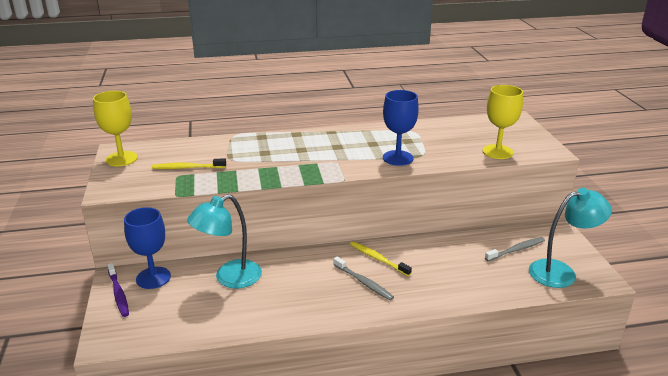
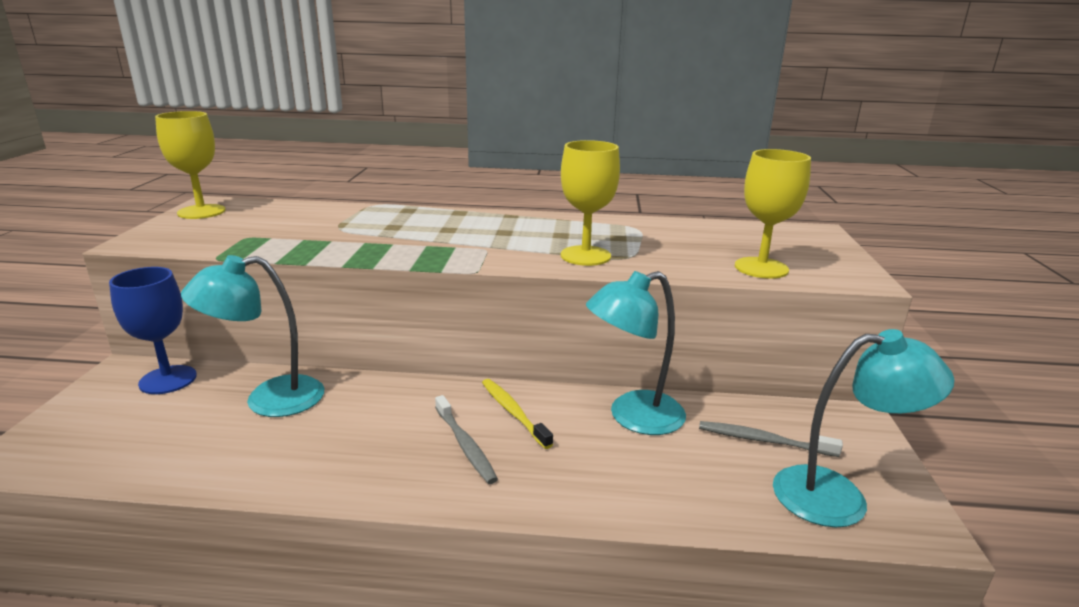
camera: 15 degrees right, 5 degrees down
(118, 293) = (102, 392): purple toothbrush -> none
(187, 168) = (271, 230): yellow toothbrush -> none
(397, 158) = (585, 256): blue goblet -> yellow goblet
(444, 249) = (633, 417): none -> turquoise lamp
(516, 250) = (764, 441): grey toothbrush -> grey toothbrush turned 150 degrees counterclockwise

